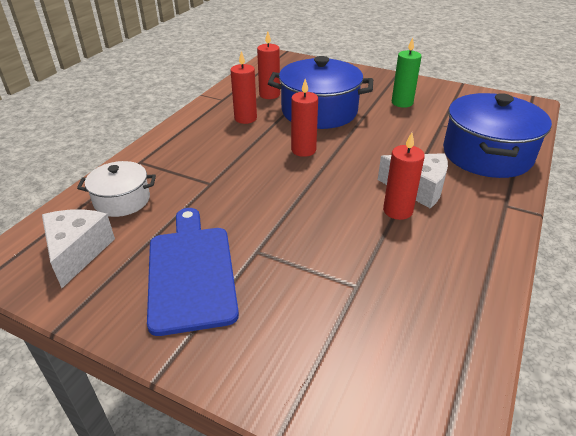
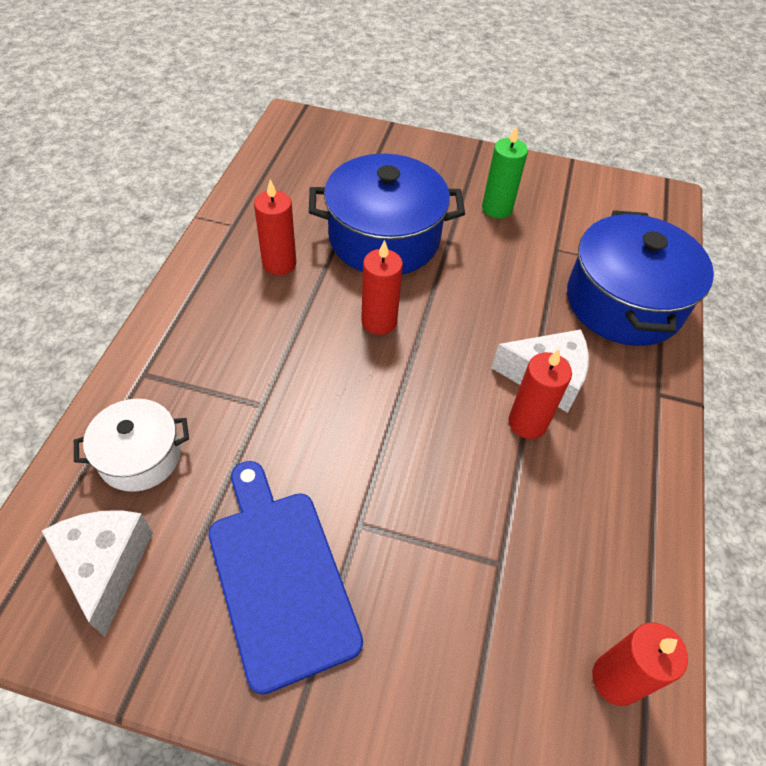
camera: 15 degrees left, 15 degrees up
(269, 95) = (302, 208): red candle -> red candle (616, 679)

